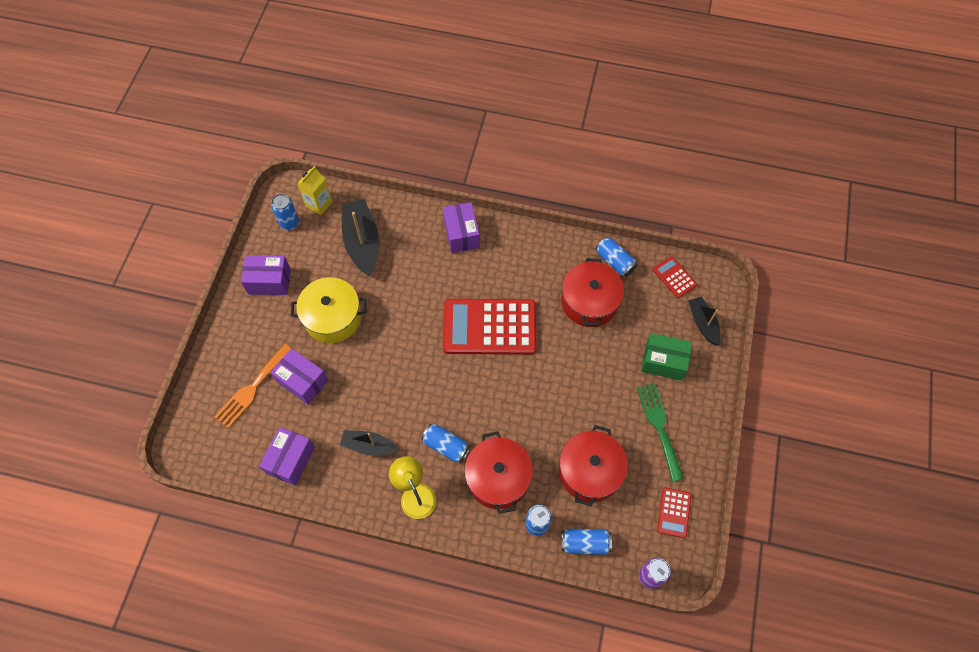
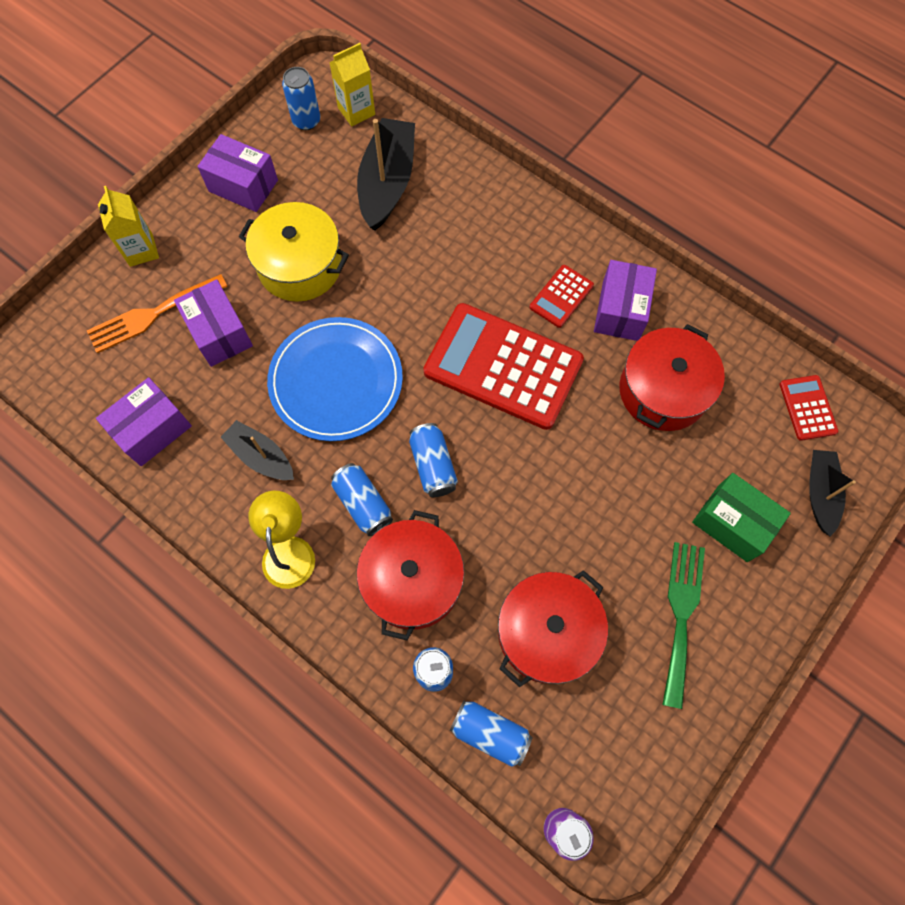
camera: 25 degrees right, 5 degrees up
(223, 350) = (141, 250): none -> yellow carton
(392, 379) = (336, 381): none -> blue plate
(461, 234) = (526, 224): purple box -> purple box (620, 311)
(614, 261) = (727, 349): blue can -> blue can (433, 465)
(674, 512) = (643, 751): red calculator -> red calculator (561, 296)

